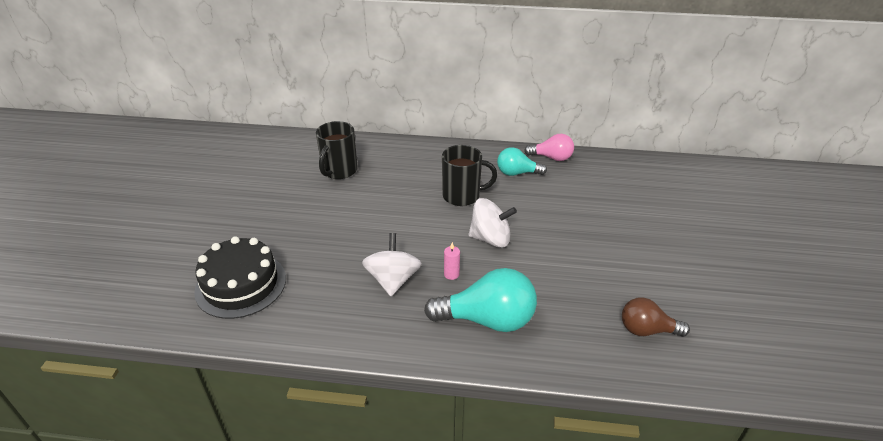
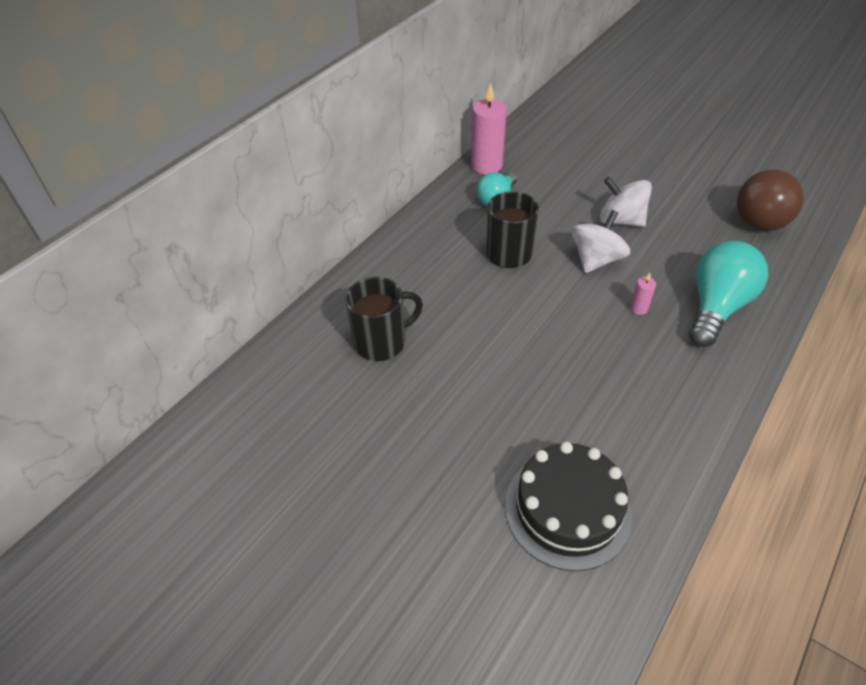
camera: 60 degrees left, 10 degrees up
(339, 171) = (382, 342): black mug -> black mug turned 75 degrees counterclockwise
(393, 280) = (626, 358): white spinning top -> white spinning top (620, 220)
(551, 158) = (486, 166): pink light bulb -> pink candle
(647, 330) = (763, 216): brown light bulb -> brown light bulb, size x1.65

